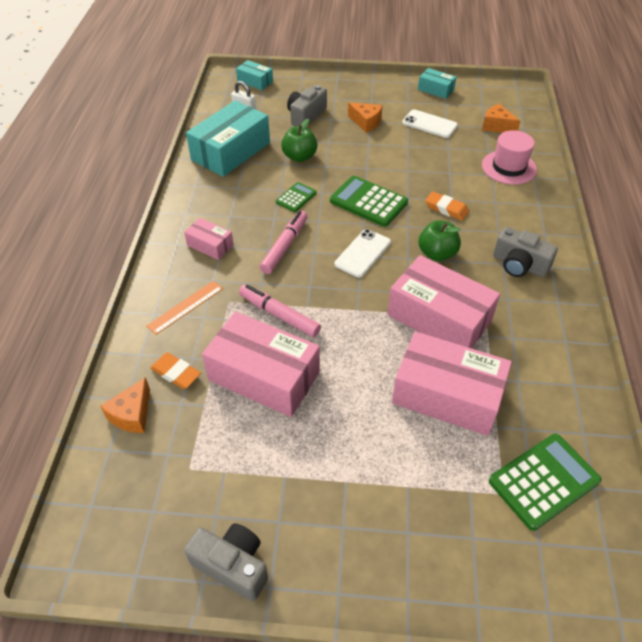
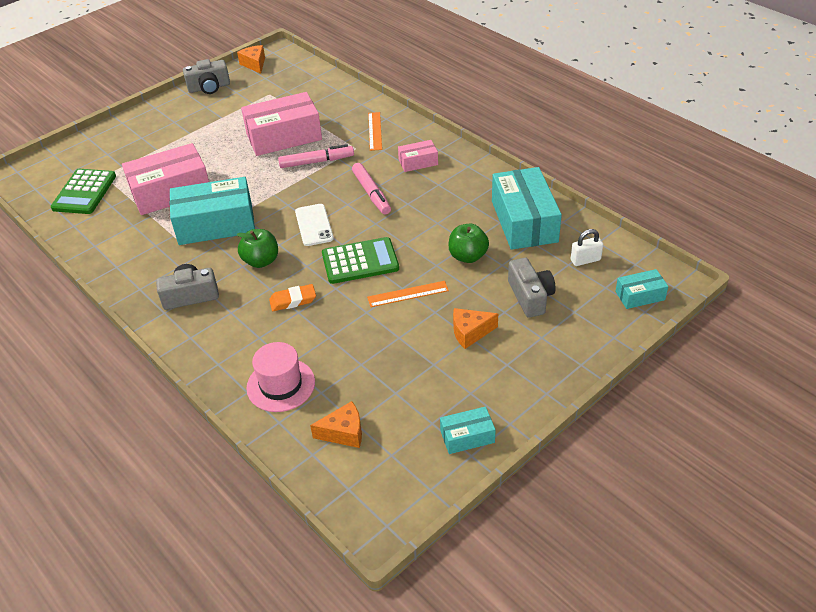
camera: 135 degrees right, 5 degrees down
(132, 414) = (325, 89): orange cheese -> orange cheese (254, 64)
(176, 373) = (330, 110): orange eraser -> none
(296, 197) = (416, 226): green calculator -> none
(369, 162) = (408, 294): none -> orange ruler
(429, 124) = (412, 379): white phone -> none
(439, 318) = (216, 224): pink box -> turquoise box

